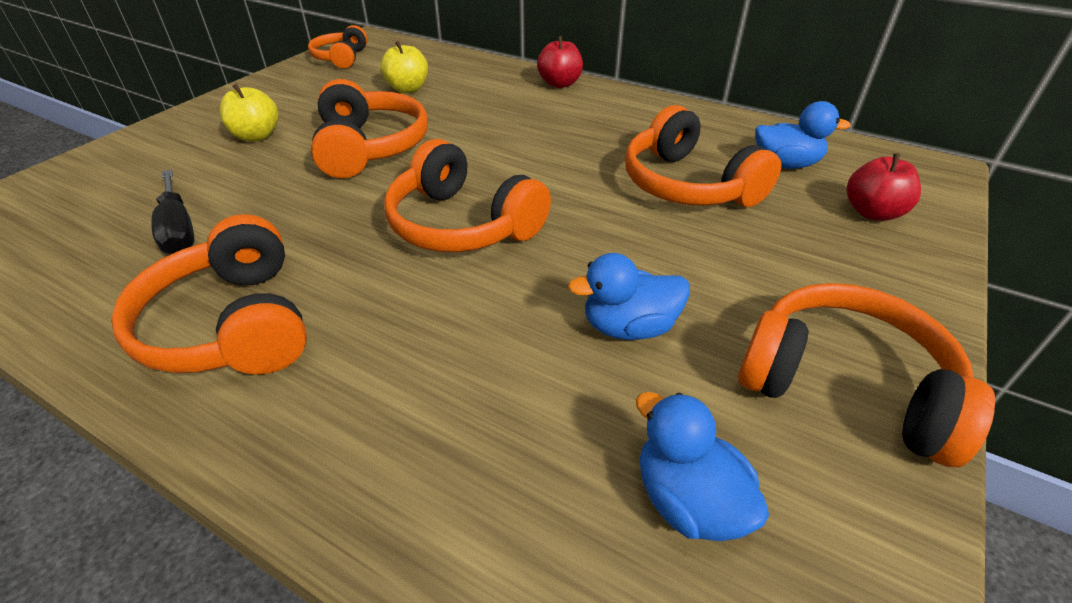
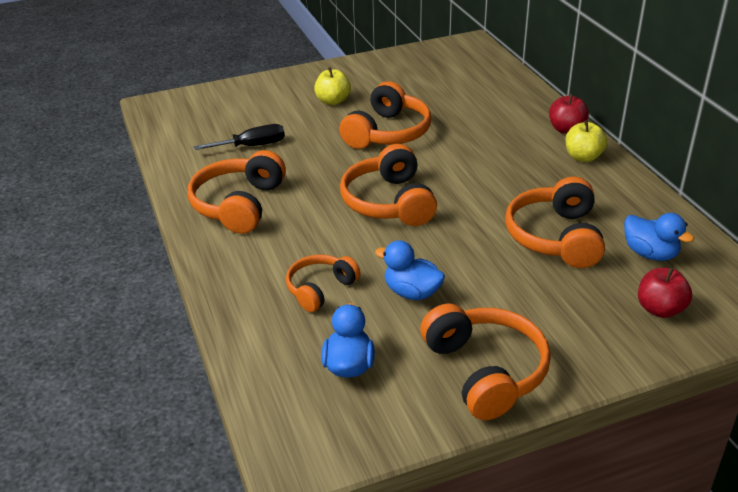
camera: 40 degrees right, 5 degrees down
(178, 229) = (252, 146): black screwdriver -> black screwdriver turned 120 degrees counterclockwise
(341, 58) = (435, 55): orange headphones -> orange headphones (320, 289)
(408, 89) = (454, 97): yellow apple -> yellow apple (583, 157)

